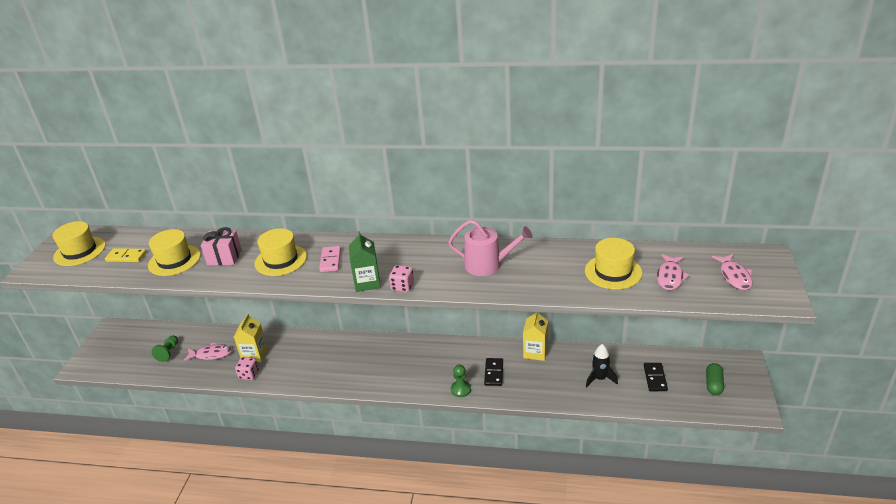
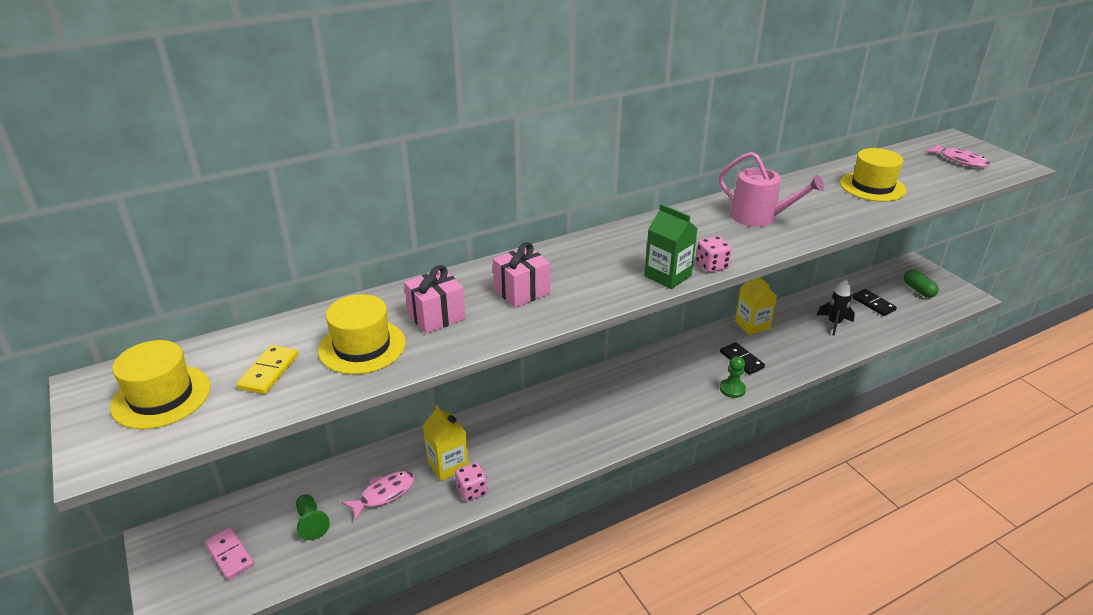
camera: 40 degrees left, 0 degrees up
(126, 257) = (269, 372): yellow domino -> yellow domino turned 45 degrees counterclockwise
(281, 260) = (522, 292): yellow hat -> pink gift
(330, 260) = (586, 270): pink domino -> pink domino (230, 555)
(488, 265) = (759, 217): pink watering can -> pink watering can turned 60 degrees clockwise
(670, 277) = (919, 176): pink fish -> none

